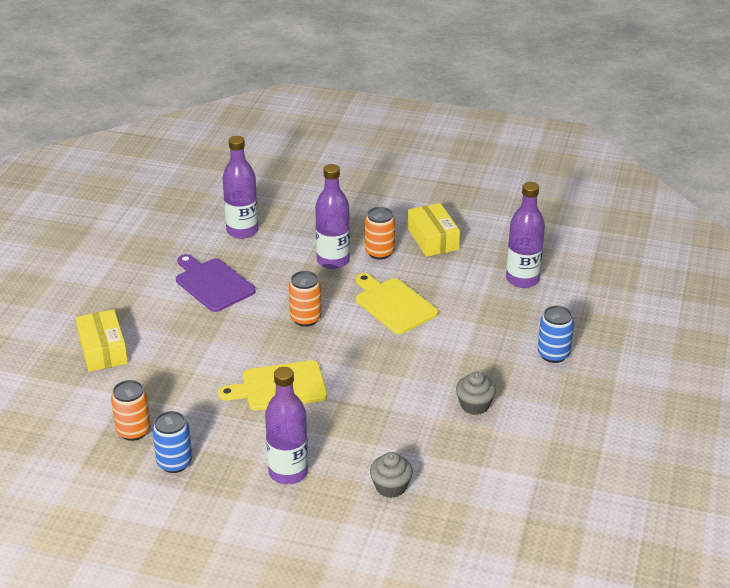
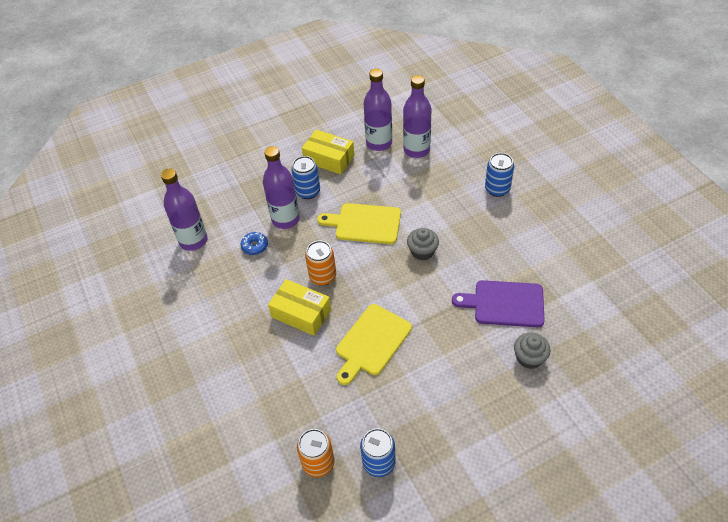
camera: 40 degrees left, 15 degrees up
(103, 350) = (211, 416): yellow box -> yellow box (301, 313)
(212, 284) = (224, 298): purple cutting board -> purple cutting board (504, 304)
(282, 264) = (255, 246): none -> blue donut
(288, 472) = (459, 402): purple bottle -> purple bottle (379, 143)
(379, 252) = (308, 191): orange can -> blue can
(474, 405) = (500, 259): grey cupcake -> grey cupcake (422, 251)

